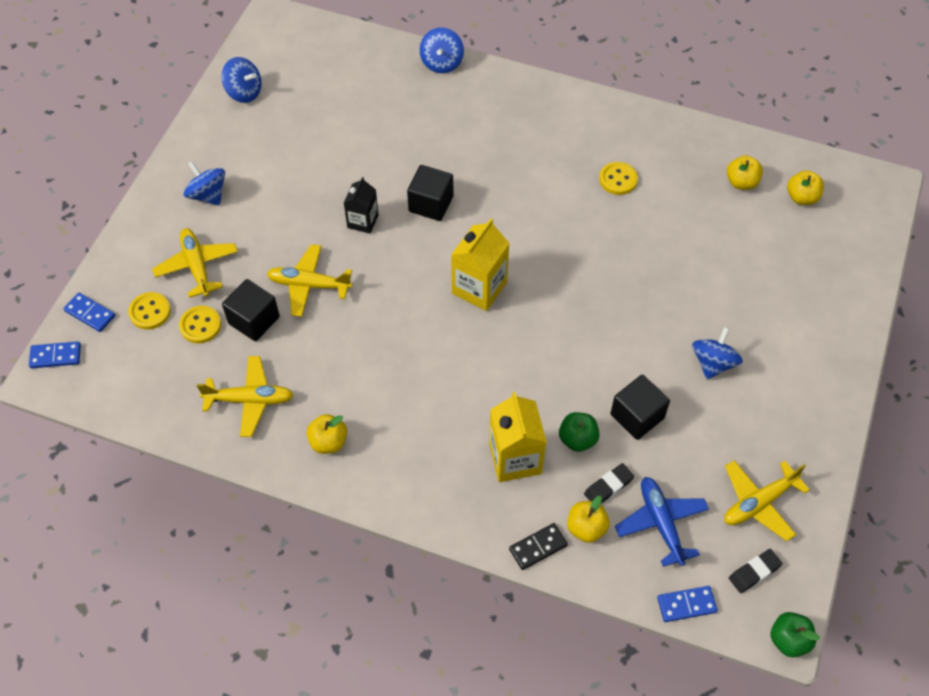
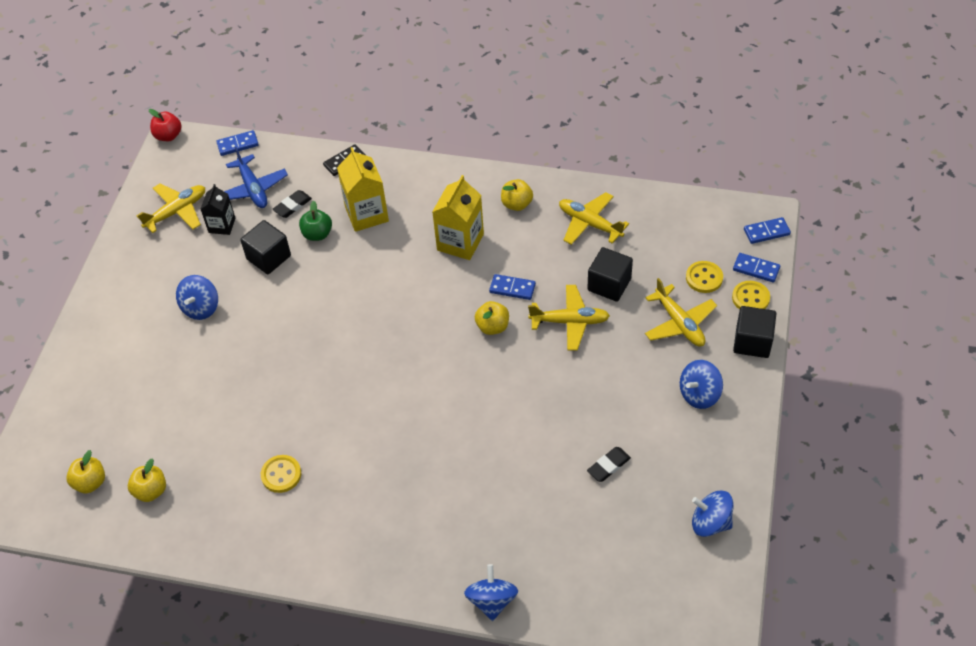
camera: 175 degrees right, 5 degrees down
(200, 325) = (654, 273): yellow button -> yellow button (750, 298)
(208, 195) = (699, 394): blue spinning top -> blue spinning top turned 105 degrees clockwise
(250, 400) = (590, 223): yellow plane -> yellow plane turned 45 degrees clockwise
(360, 332) = (512, 288): none -> blue domino
(363, 221) = (536, 390): black carton -> black carton (222, 225)
(431, 204) = (472, 418): black cube -> black cube (752, 342)
(479, 288) = (412, 342): yellow carton -> yellow carton (460, 242)
(586, 528) = (309, 178): yellow apple -> yellow apple (492, 326)
(754, 572) = (186, 169): black eraser -> black eraser (608, 466)
(788, 640) = (168, 136): green apple -> red apple

